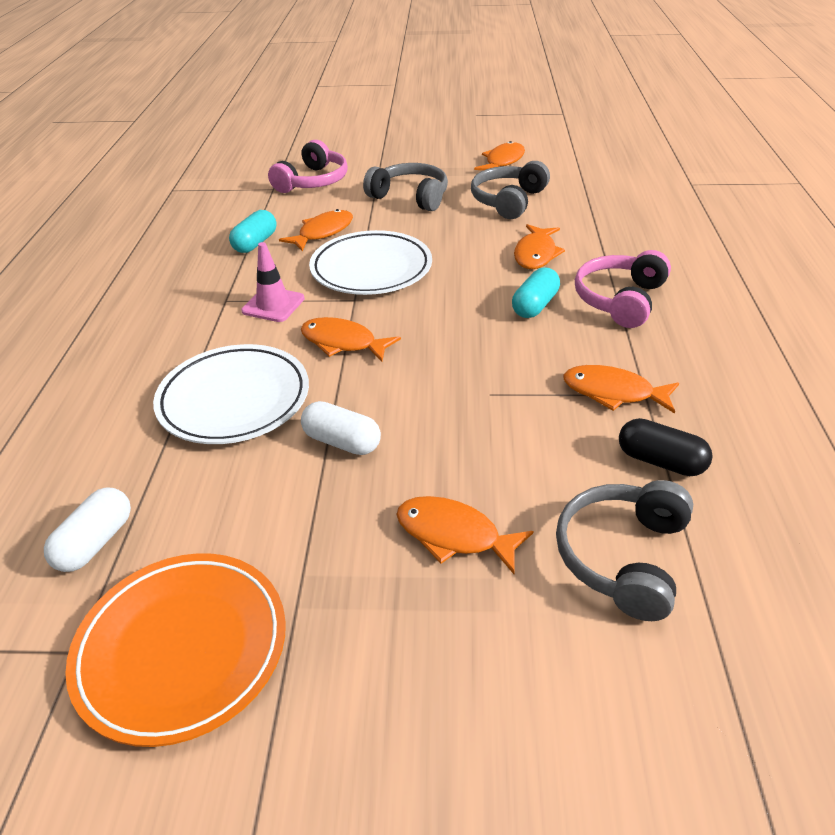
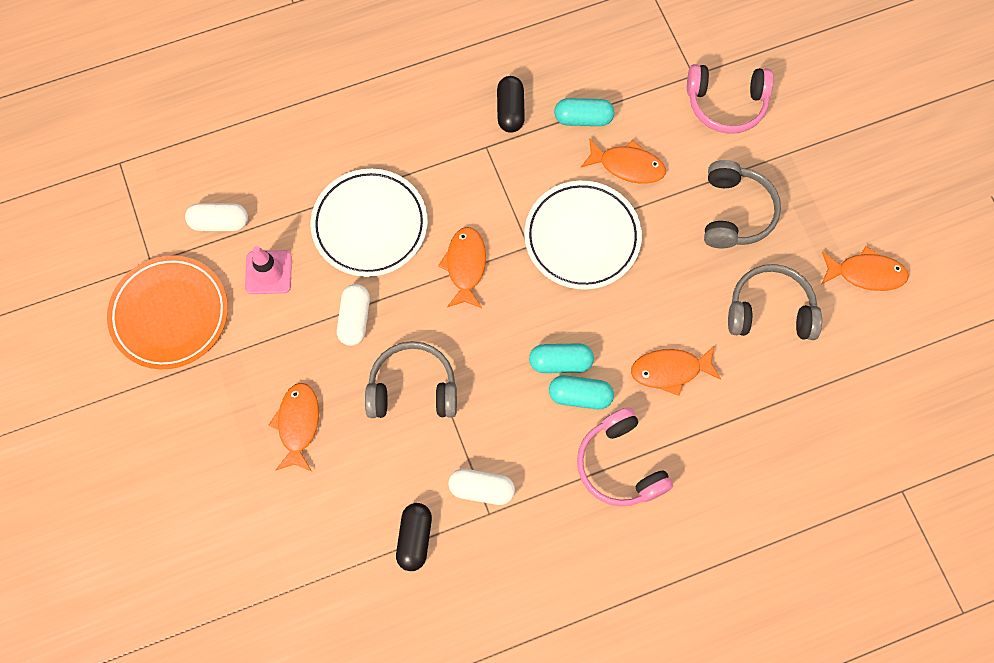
camera: 65 degrees right, 30 degrees up
(204, 278) = (510, 110): none -> black capsule
(273, 305) = (494, 187): pink traffic cone -> pink traffic cone (268, 272)
(492, 309) = (560, 362): none -> turquoise capsule
(613, 392) = (481, 489): orange fish -> white capsule
(619, 300) = (619, 465): pink headphones -> pink headphones turned 120 degrees counterclockwise
(622, 556) = (317, 531): grey headphones -> grey headphones (412, 388)

